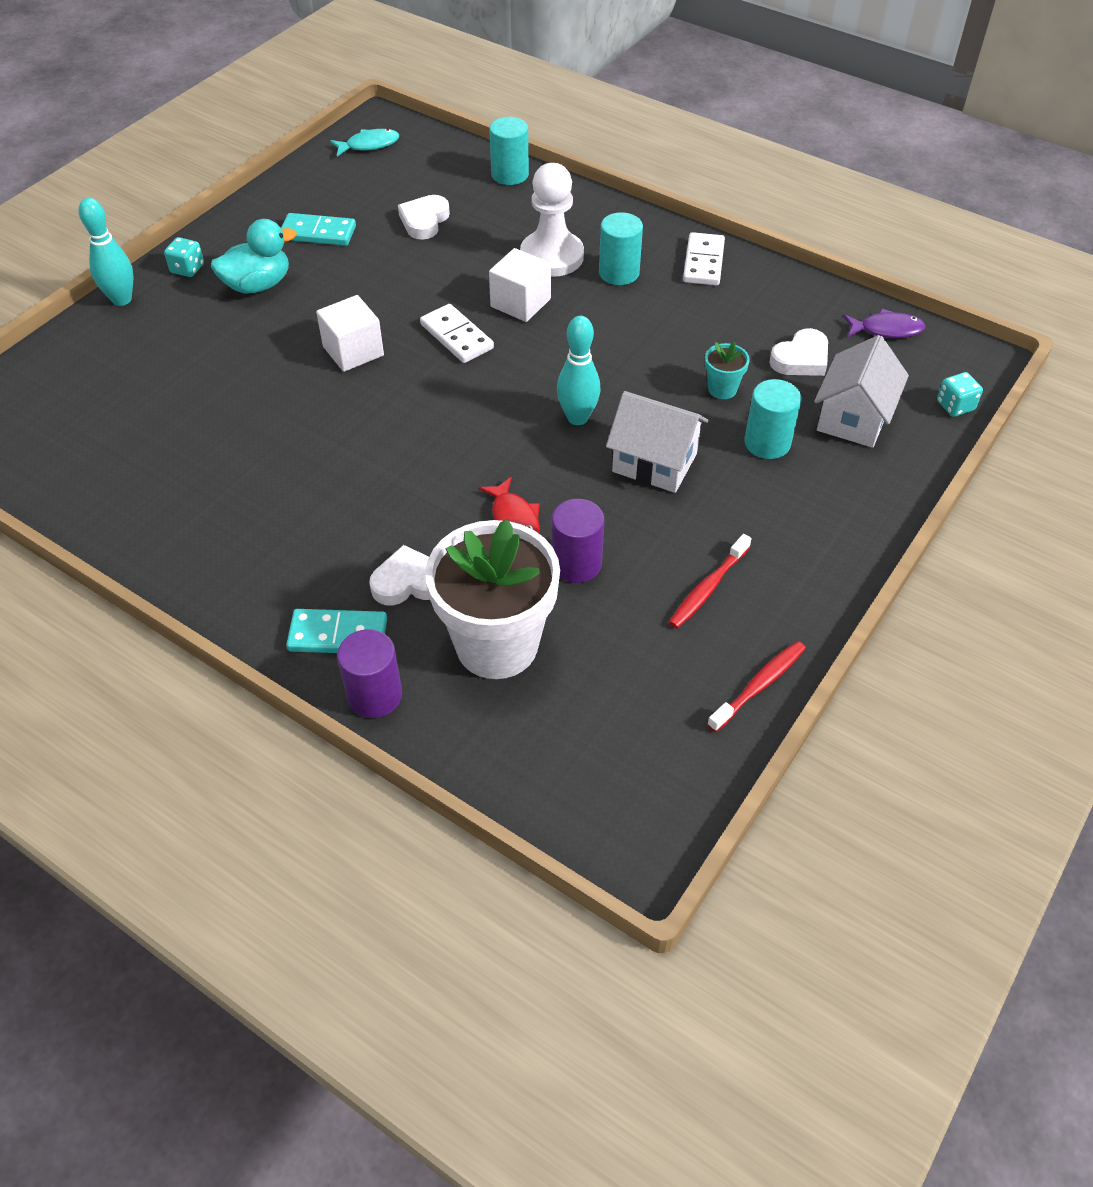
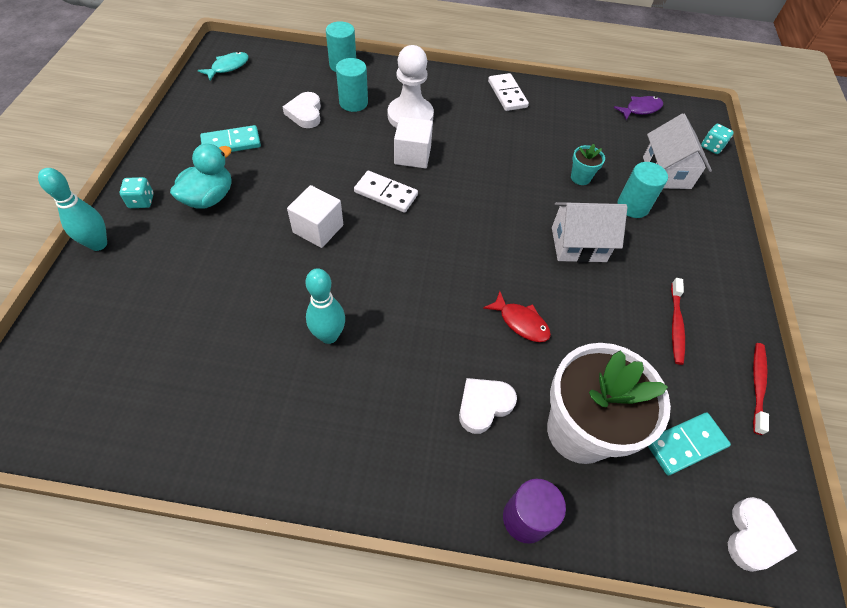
camera: 30 degrees left, 5 degrees up
(338, 634) = (462, 476): turquoise domino -> turquoise domino (685, 444)
(576, 564) = (585, 341): purple cylinder -> none
(577, 418) = (508, 228): turquoise bowling pin -> turquoise bowling pin (329, 336)
(619, 273) = (461, 116): turquoise cylinder -> turquoise cylinder (353, 103)
(801, 359) = (609, 142): white heart -> white heart (753, 537)

